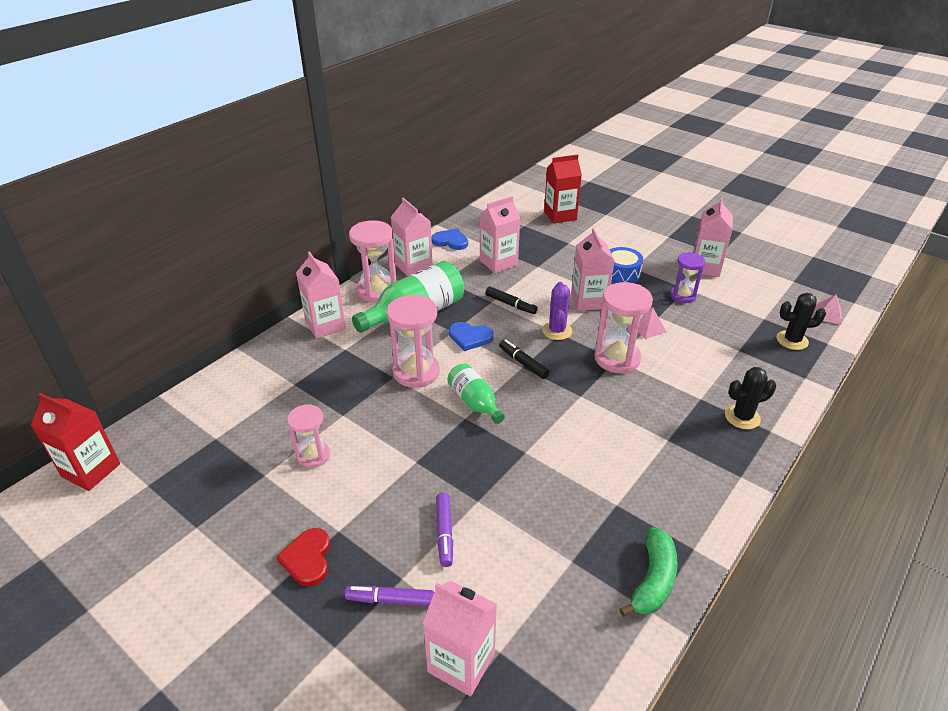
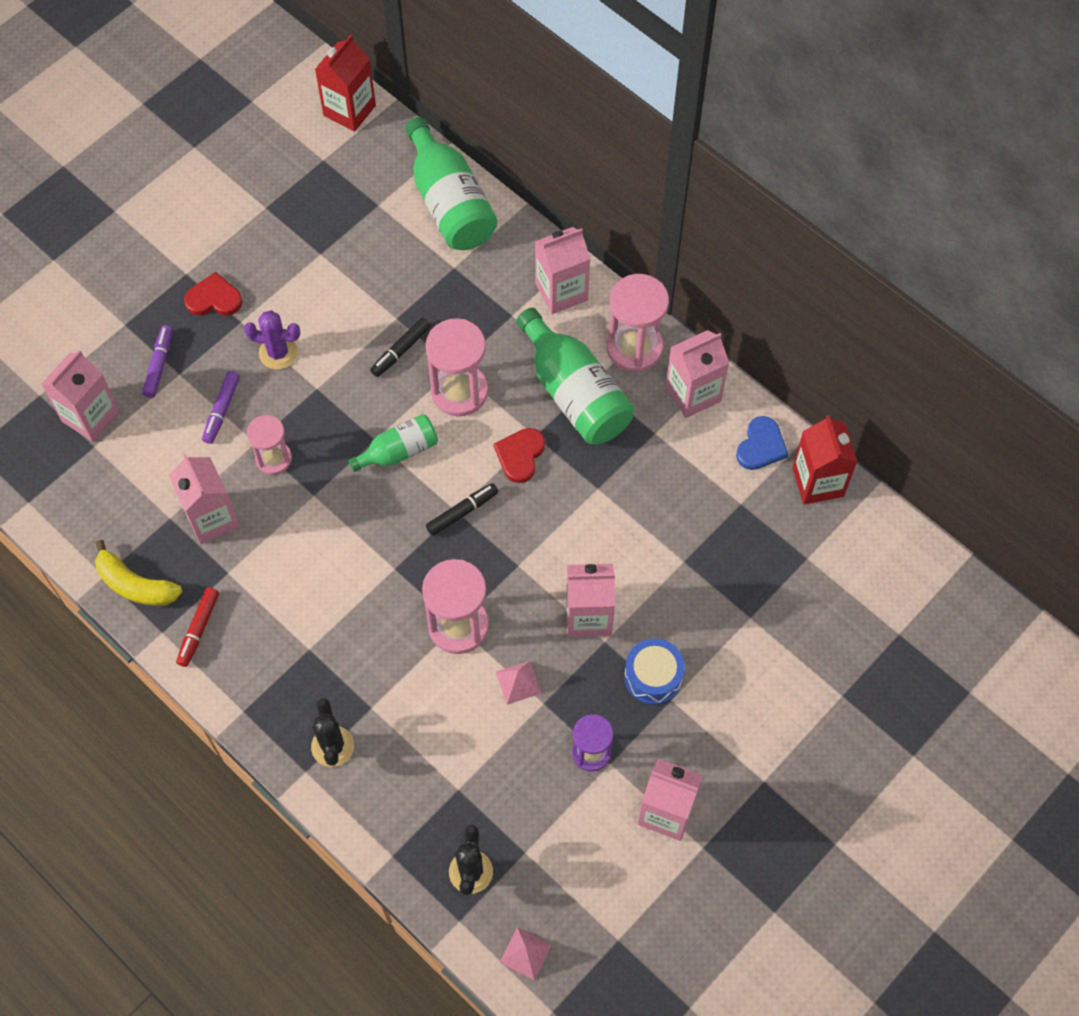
camera: 95 degrees right, 25 degrees up
(226, 391) = (450, 203): none -> green bottle
(313, 455) = (340, 294): pink hourglass -> pink hourglass (273, 459)
(444, 533) = (221, 410): purple marker -> purple marker turned 75 degrees counterclockwise
(470, 337) = (520, 455): blue heart -> red heart
(498, 262) = (696, 507): pink carton -> pink carton (212, 518)
(510, 304) = (588, 512): black marker -> black marker (400, 351)
(557, 331) = (523, 562): purple cactus -> purple cactus (278, 353)
(560, 215) = (839, 619): red carton -> red carton (818, 482)
(653, 580) = (135, 585): green banana -> yellow banana
(680, 519) = (198, 629): none -> red marker

